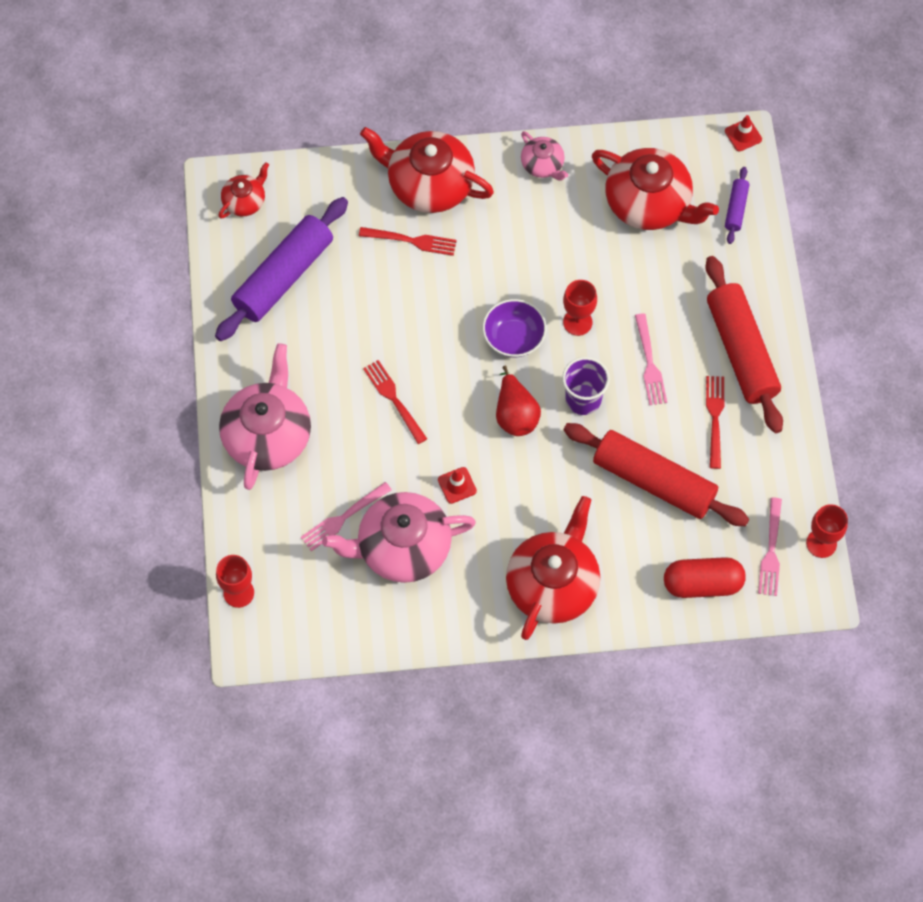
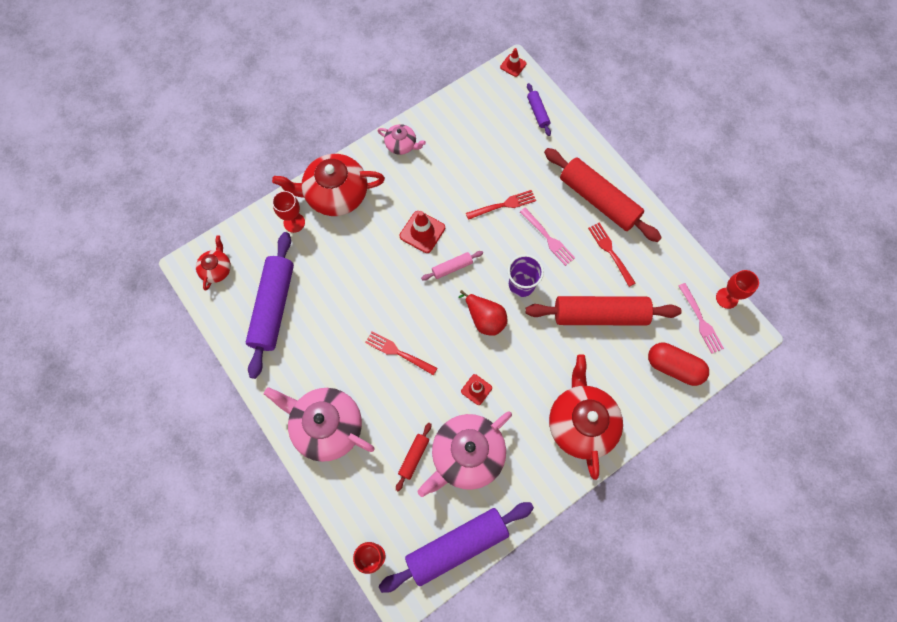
camera: 30 degrees left, 5 degrees up
(268, 435) = (326, 426): pink teapot -> pink teapot turned 45 degrees counterclockwise
(334, 632) = (457, 546): none -> purple rolling pin
(343, 518) = (414, 457): pink fork -> red rolling pin
(411, 241) = (346, 238): red fork -> red fork (503, 205)
(504, 279) = (422, 232): none -> red traffic cone
(514, 338) = (452, 267): purple bowl -> pink rolling pin
(577, 322) = (486, 235): red goblet -> red goblet (294, 222)
(649, 203) = (483, 136): red teapot -> none
(702, 584) = (673, 367): red capsule -> red capsule turned 60 degrees clockwise

